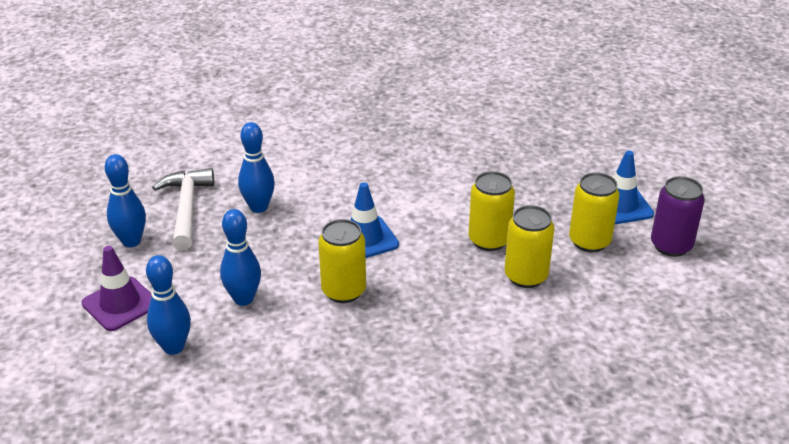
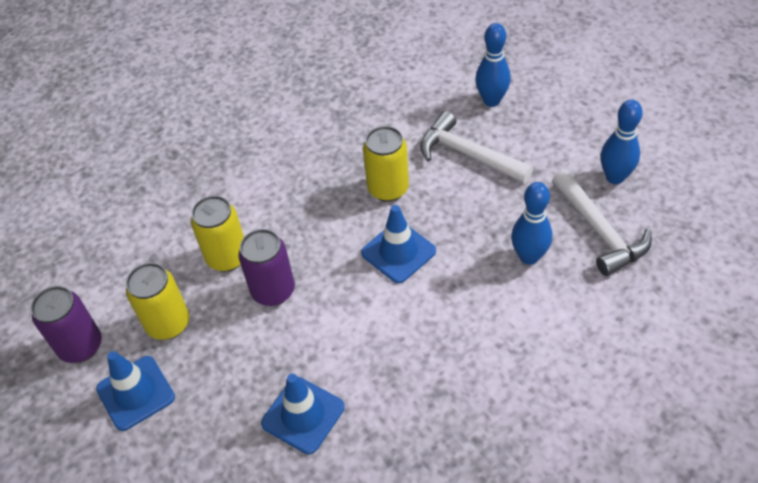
camera: 165 degrees right, 15 degrees up
(120, 304) = (564, 119): purple traffic cone -> none
(243, 299) = (468, 154): blue bowling pin -> white hammer
(489, 165) = (303, 415): none -> blue traffic cone
(489, 240) = (273, 291): yellow can -> purple can

